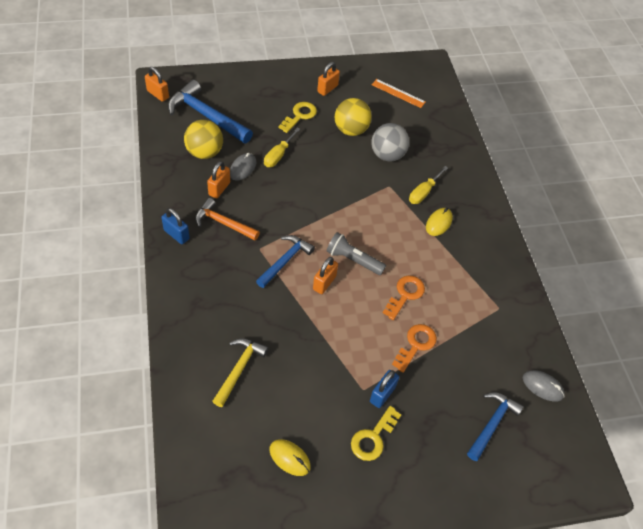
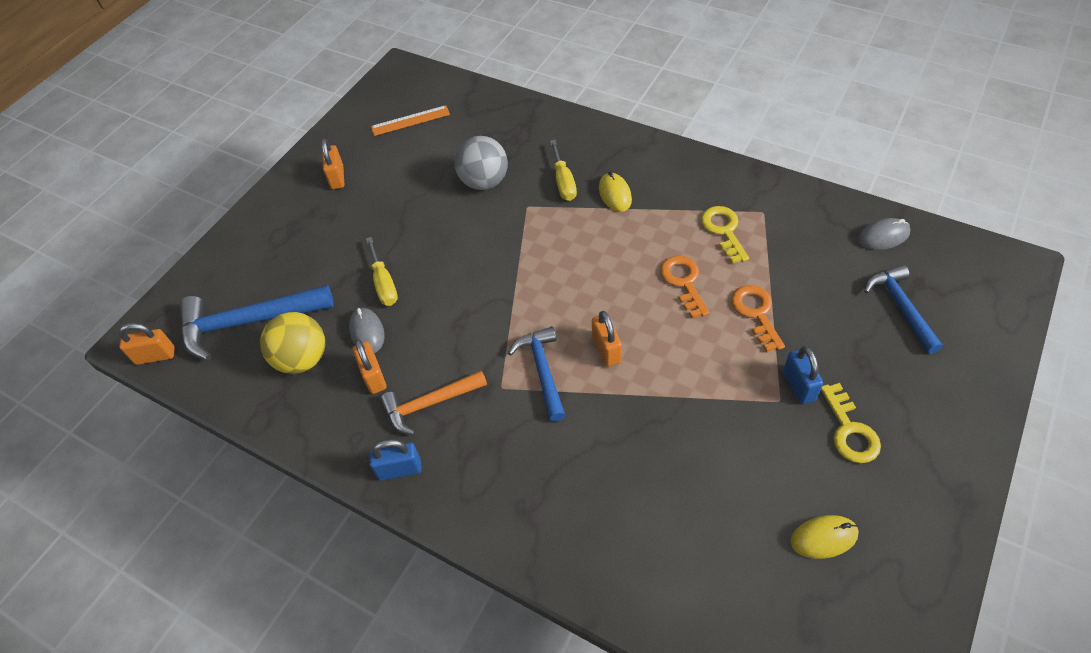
camera: 40 degrees left, 0 degrees up
(239, 369) = (660, 518): yellow hammer -> none
(299, 116) = (348, 227): yellow key -> yellow key (723, 230)
(351, 130) = (417, 193): yellow ball -> none
(353, 260) = (598, 302): grey flashlight -> none

